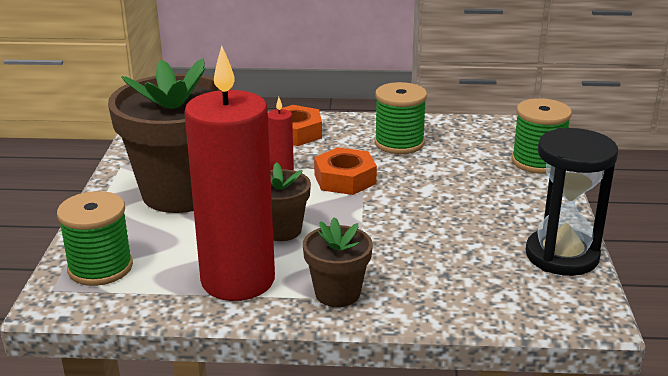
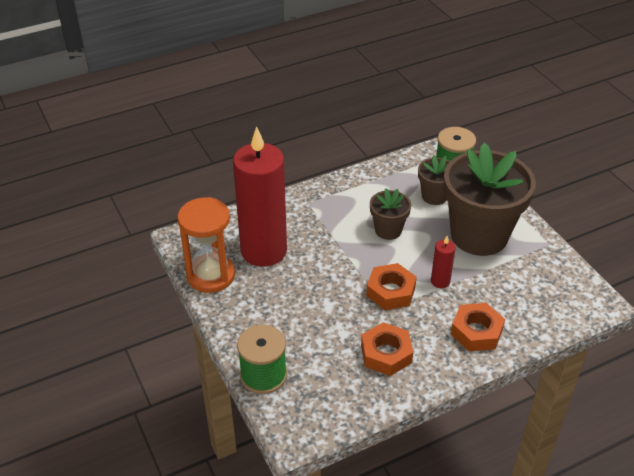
camera: 150 degrees right, 15 degrees up
(238, 280) = (377, 189): red candle -> red candle (264, 251)
(337, 293) = (320, 201): brown flower pot -> brown flower pot (434, 196)
(399, 143) = (386, 354): green spool -> orange nut
(562, 256) = (211, 275): black hourglass -> orange hourglass

